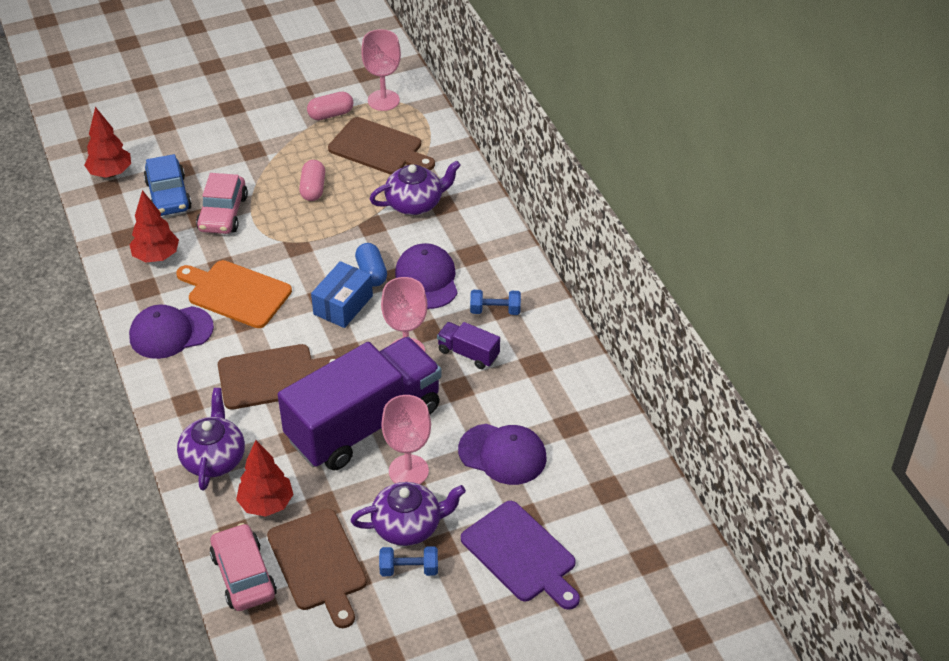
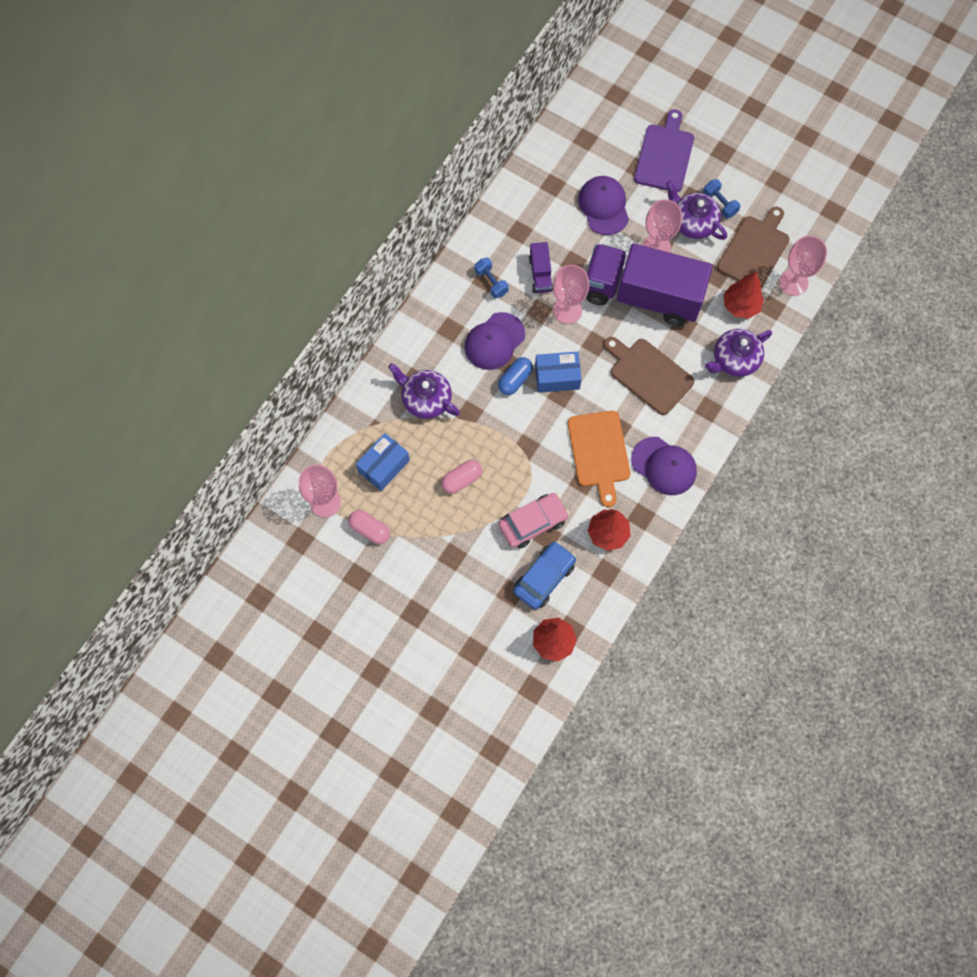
camera: 125 degrees left, 25 degrees up
(243, 575) = (793, 282): pink car -> pink goblet
(379, 148) = (384, 466): brown cutting board -> blue box

